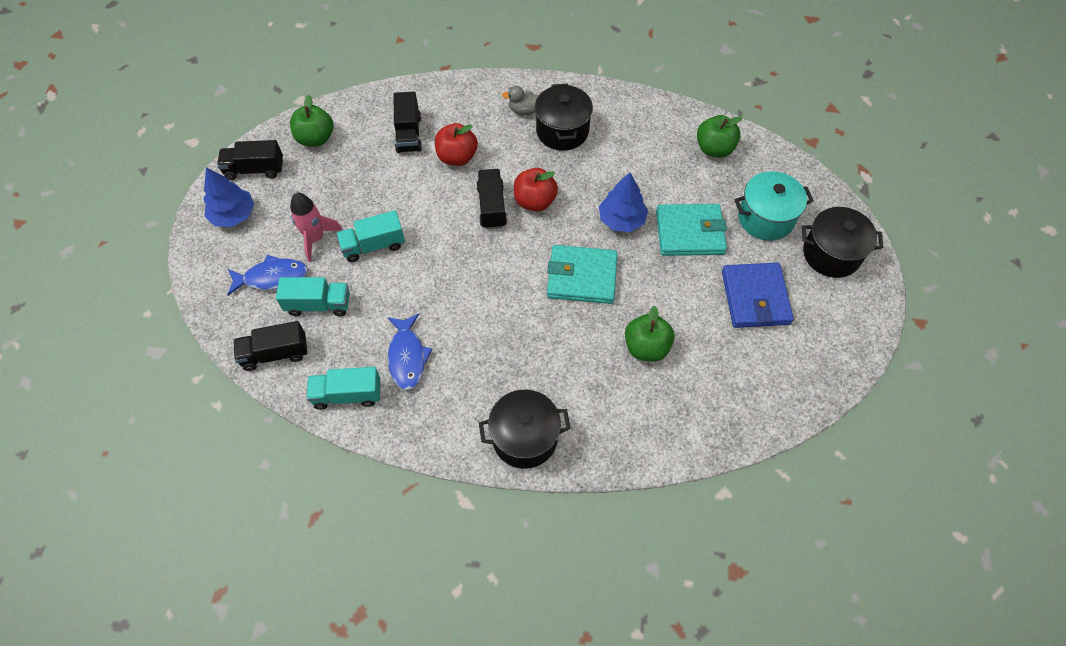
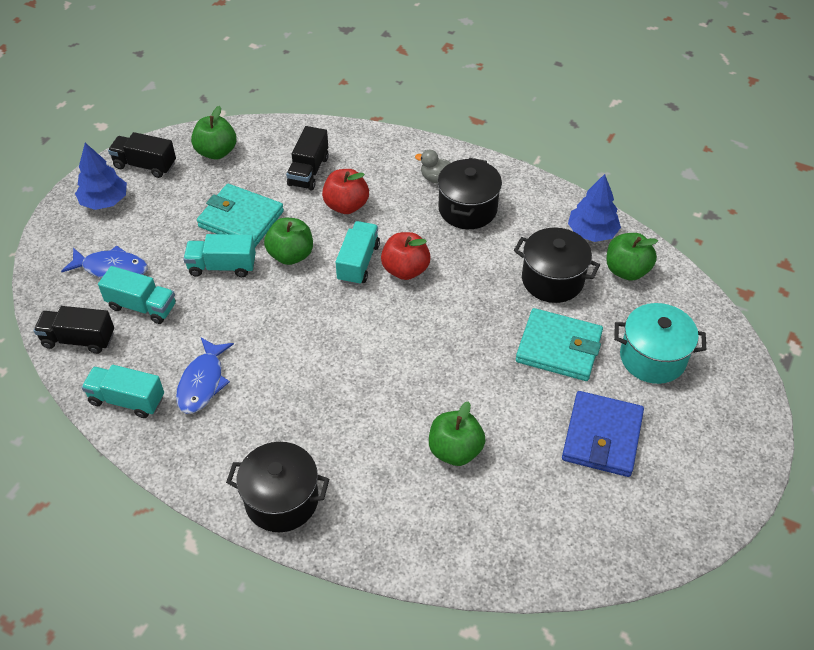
camera: 20 degrees right, 10 degrees down
(316, 238) = (170, 244): pink rocket -> none
(430, 217) = (291, 255): none -> green apple
(491, 206) = (358, 262): black truck -> turquoise truck
(582, 277) = (419, 358): turquoise wallet -> turquoise wallet (241, 219)
(621, 219) = (489, 313): blue tree -> blue tree (592, 232)
(831, 254) = (713, 417): black pot -> black pot (552, 280)

